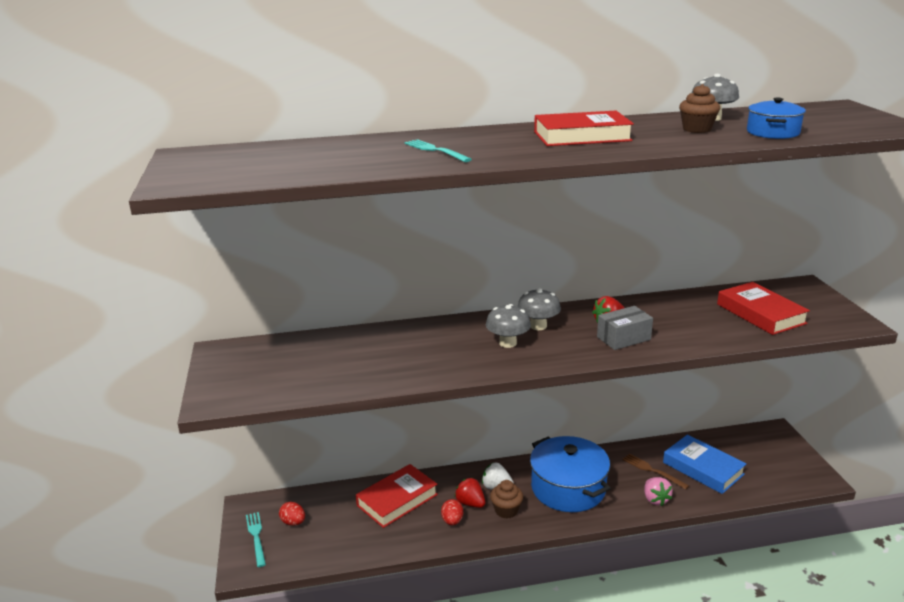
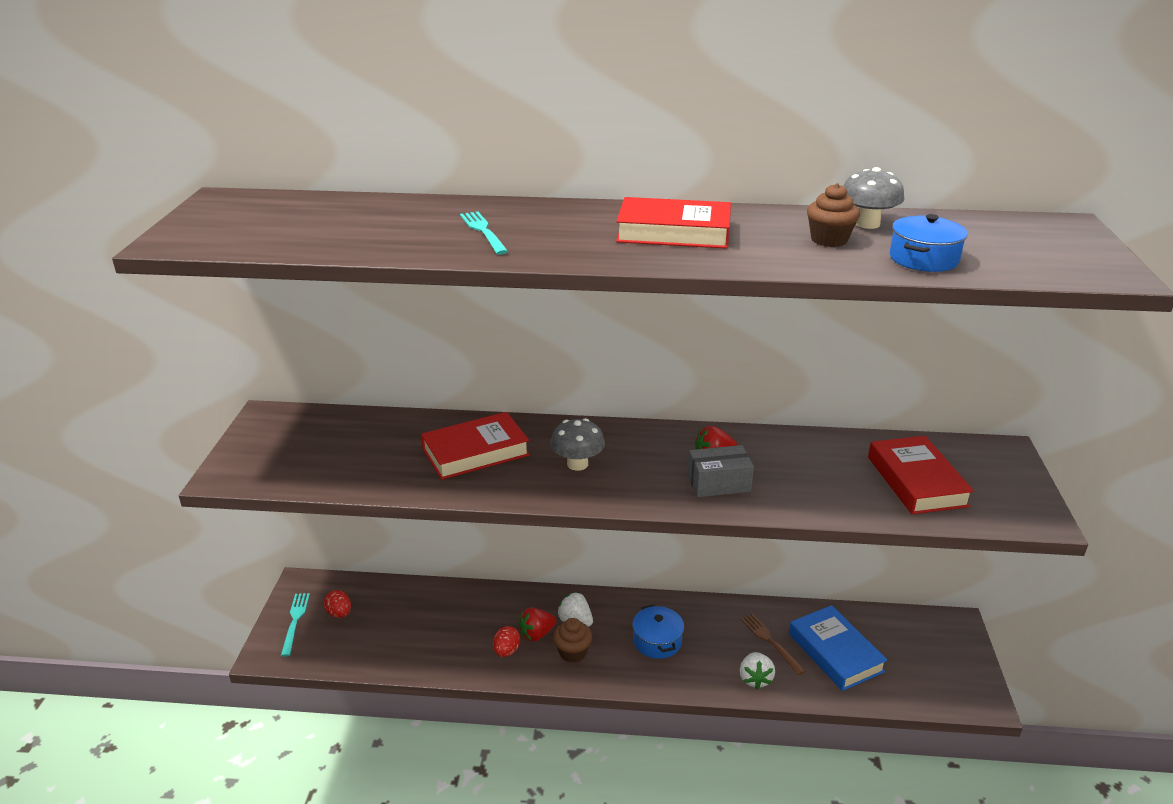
camera: 15 degrees right, 5 degrees up
(397, 500) = (459, 612): red book -> red book (475, 452)
(470, 503) = (537, 634): red strawberry -> red strawberry turned 90 degrees counterclockwise
(538, 326) = (627, 448): grey mushroom -> none
(568, 488) = (657, 641): blue pot -> blue pot, size x0.54
(655, 499) = (755, 679): pink strawberry -> white strawberry

